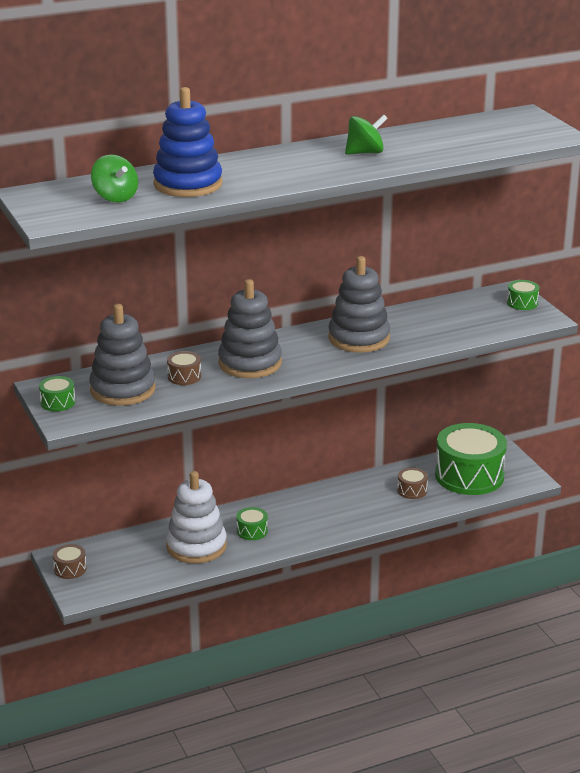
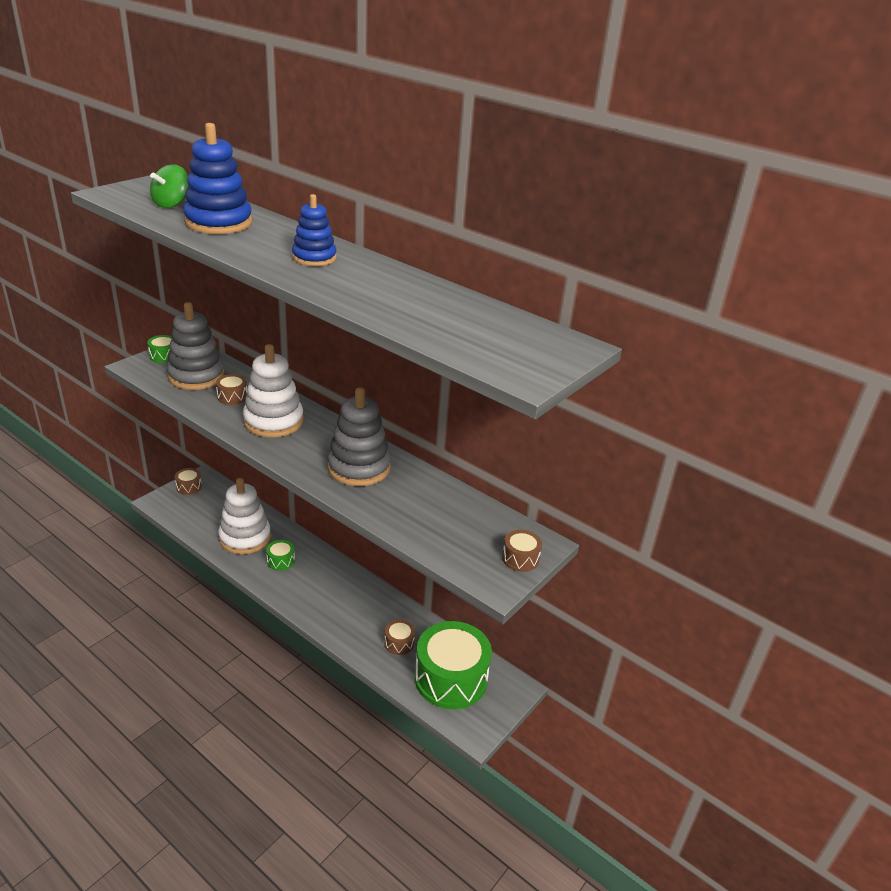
camera: 60 degrees right, 5 degrees up
(250, 363) = (273, 421): grey stacking toy -> white stacking toy
(306, 161) = (314, 258): none -> blue stacking toy
(365, 152) = (361, 279): green spinning top -> none
(522, 303) = (520, 558): green drum -> brown drum

